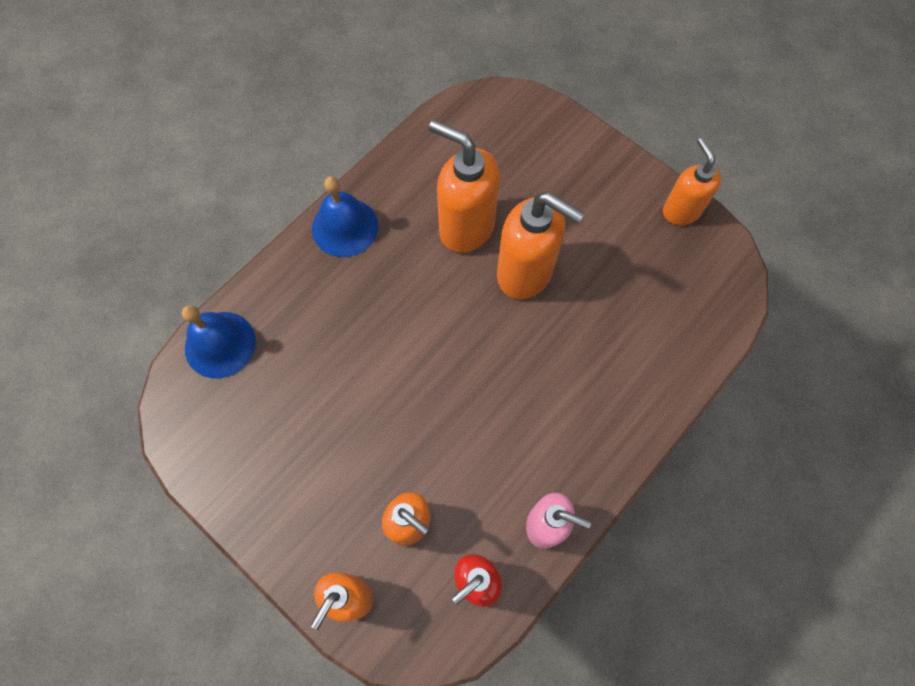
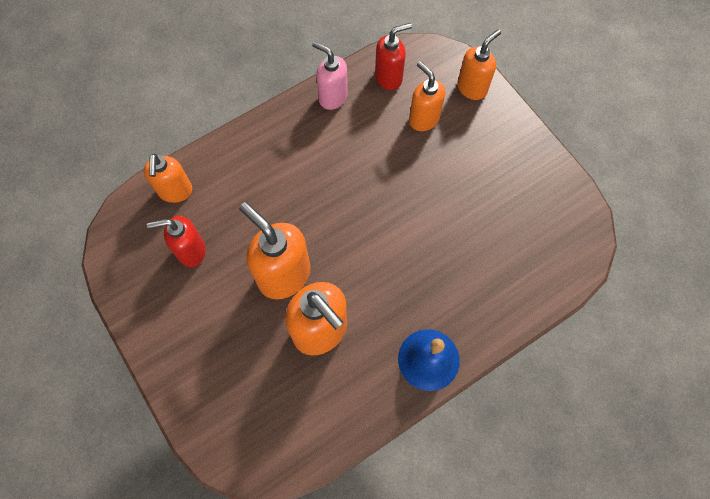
camera: 165 degrees left, 0 degrees up
(220, 344) = (549, 278): blue bell -> none
(639, 273) = (191, 251): none -> red soap dispenser
(681, 211) = (129, 297): orange soap dispenser -> orange soap dispenser (175, 191)

